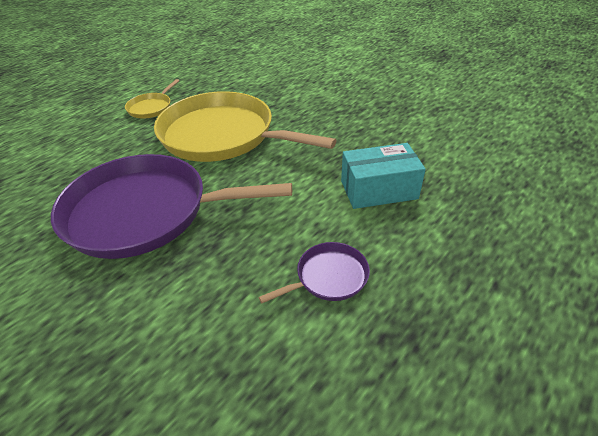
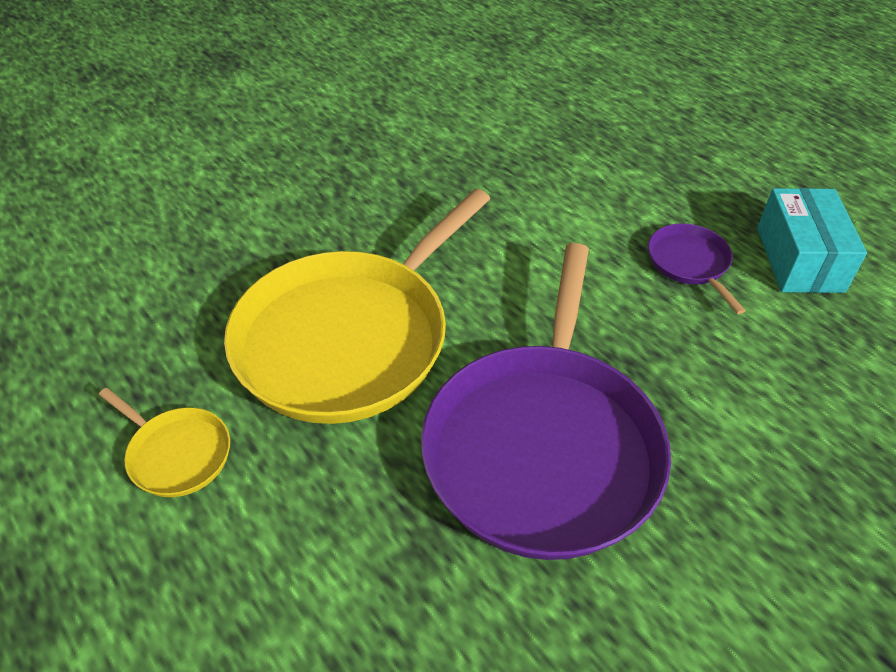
camera: 80 degrees left, 5 degrees up
(378, 190) = (545, 195): turquoise box -> turquoise box (799, 259)

